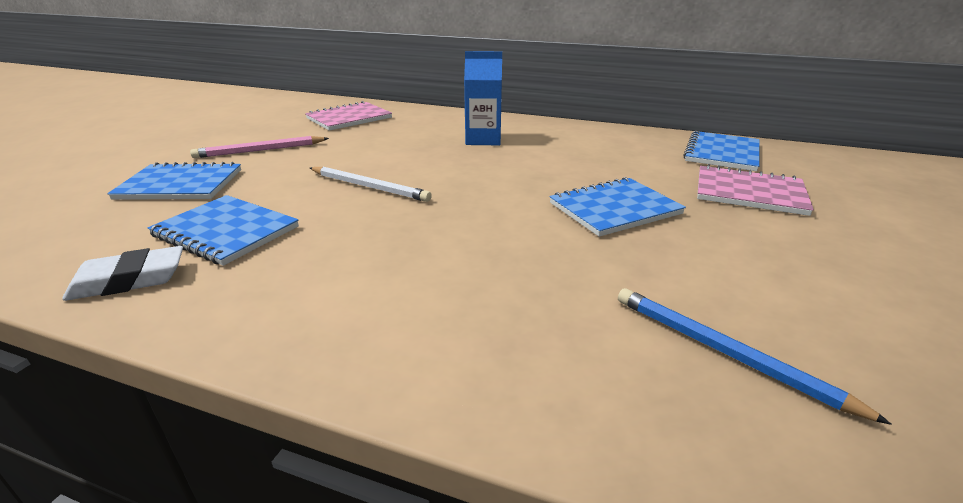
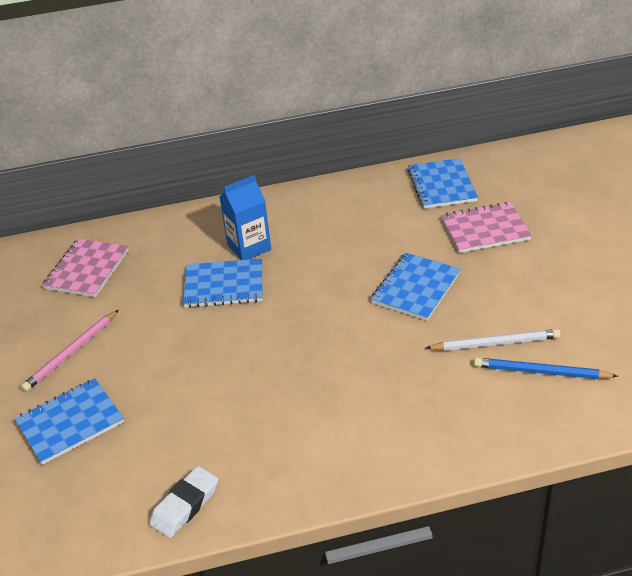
camera: 30 degrees left, 10 degrees up
(226, 231) = (185, 441): blue notebook -> blue notebook (224, 285)
(369, 187) = (227, 349): white pencil -> white pencil (495, 343)

